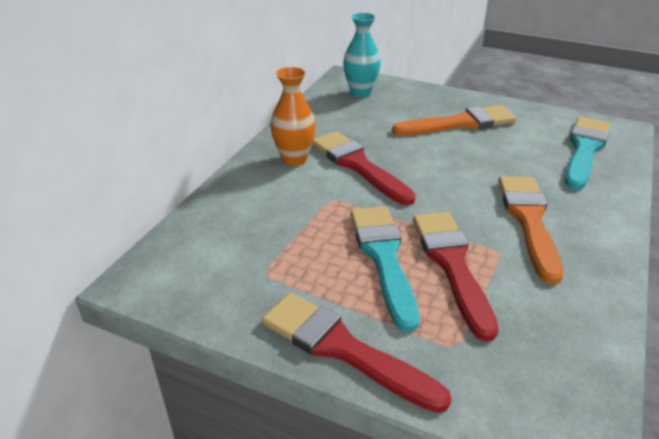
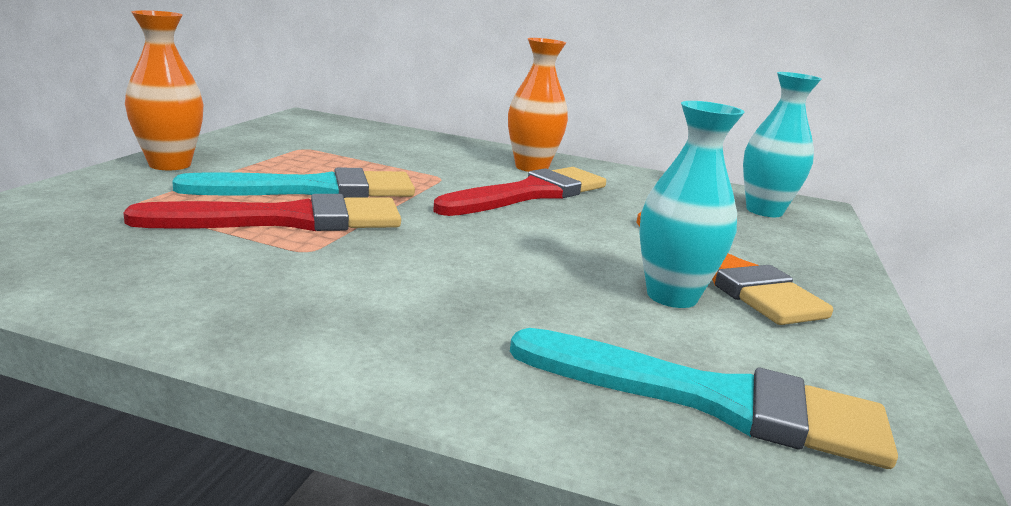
camera: 80 degrees right, 15 degrees down
(342, 349) = (170, 164): red brush -> orange vase
(497, 142) = (672, 296): none -> turquoise vase
(528, 220) = (392, 285): orange brush -> none

